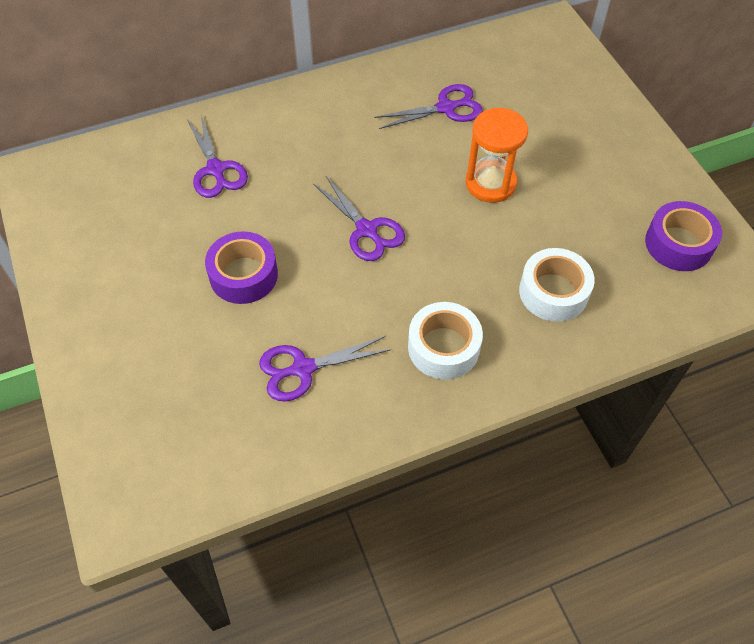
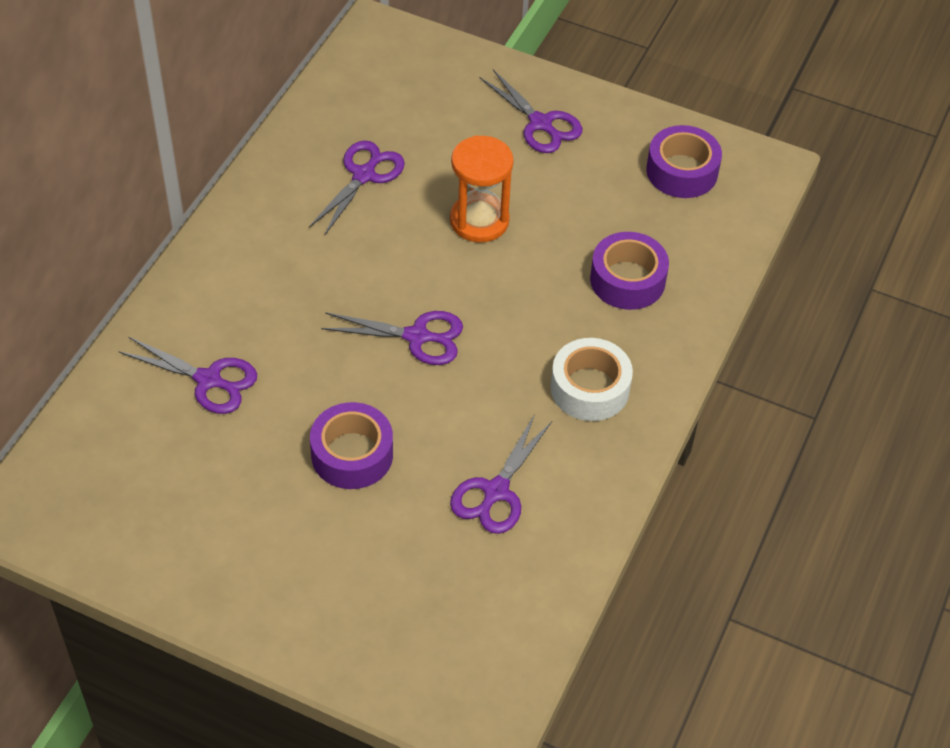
camera: 45 degrees left, 5 degrees down
(553, 292) = (627, 280): white tape -> purple tape
(604, 147) = (540, 123): none -> purple scissors

